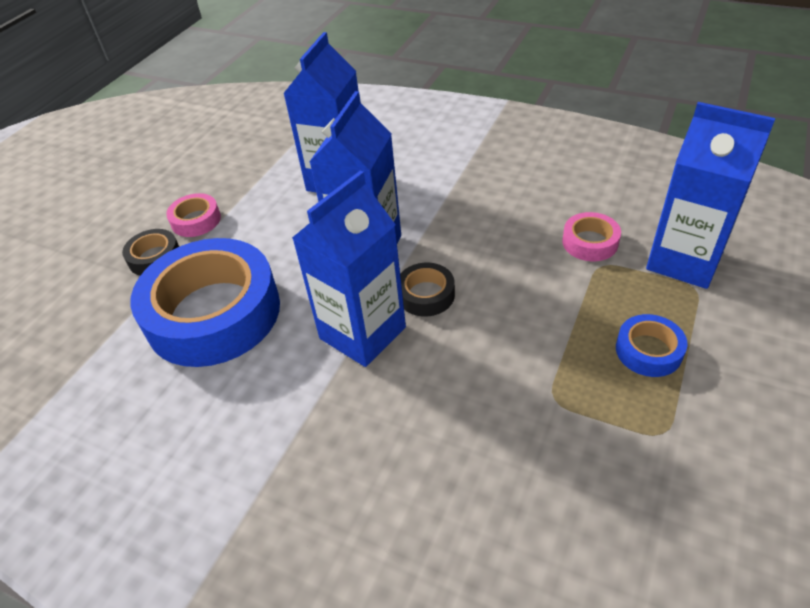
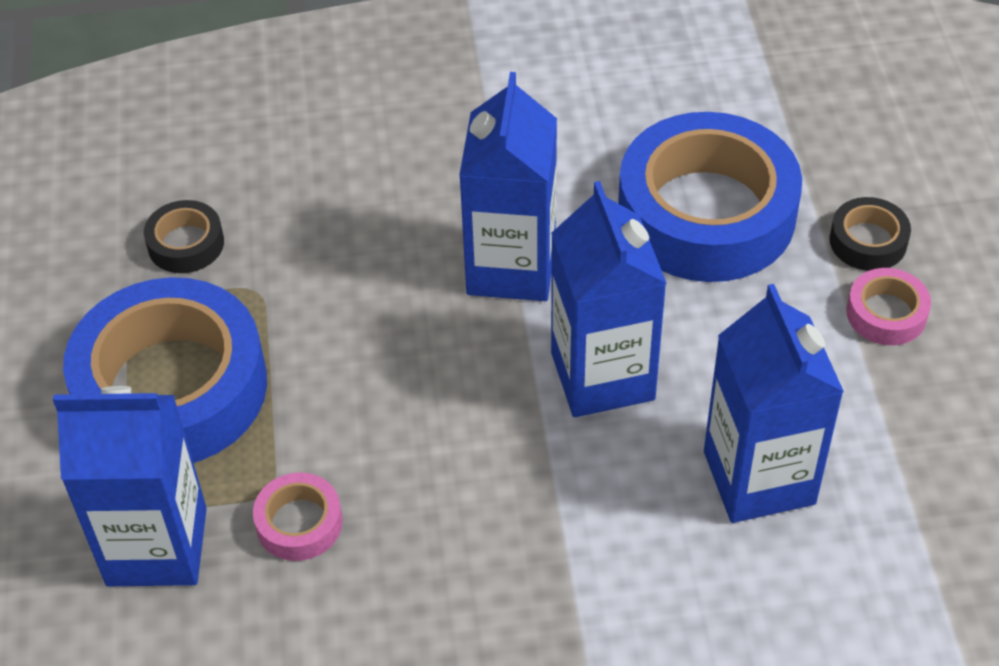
camera: 145 degrees right, 5 degrees up
(426, 295) = (472, 345): black tape -> black tape (186, 244)
(648, 351) = (172, 388): blue tape -> blue tape, size x2.34

